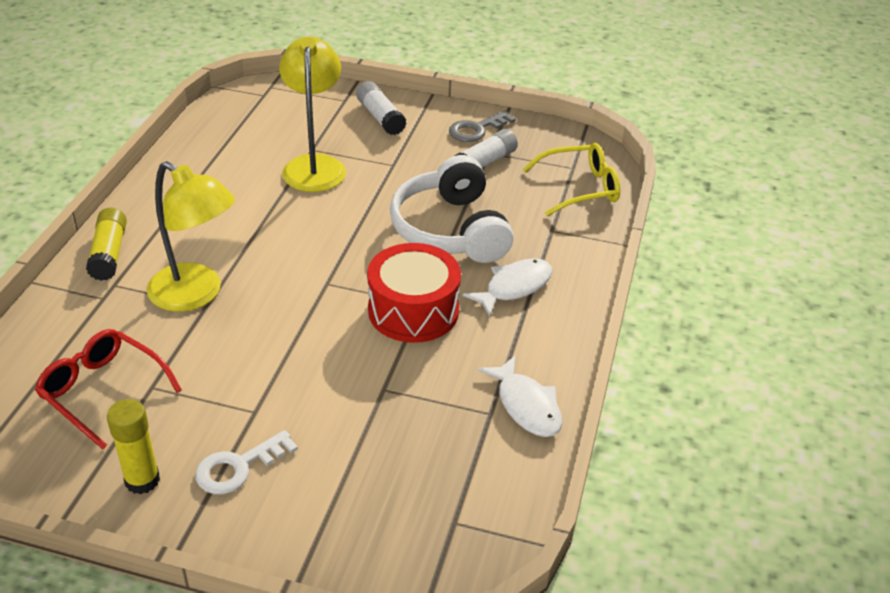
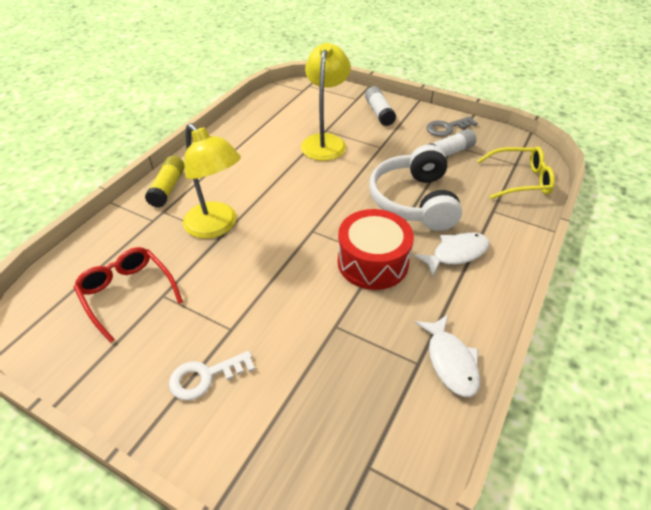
camera: 15 degrees right, 5 degrees up
(142, 480) = (130, 375): yellow glue stick -> none

